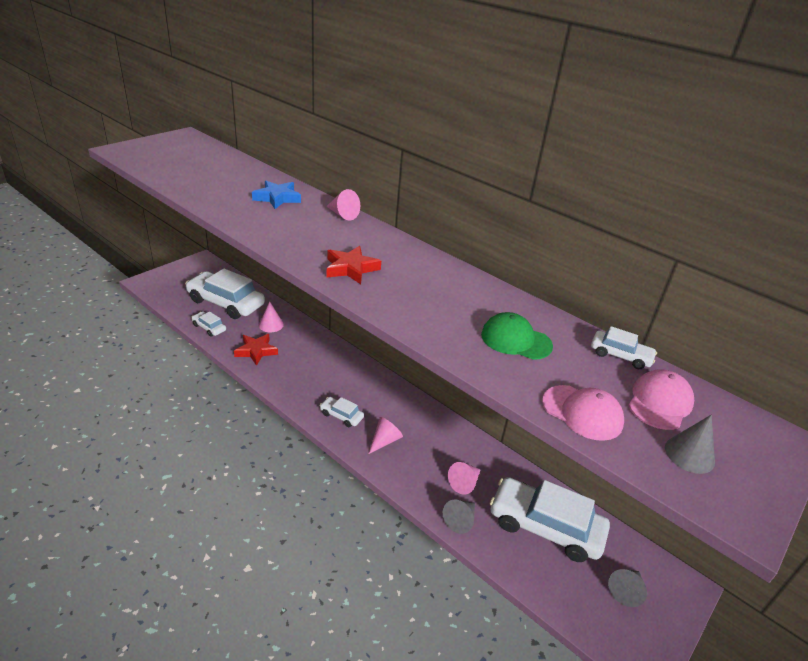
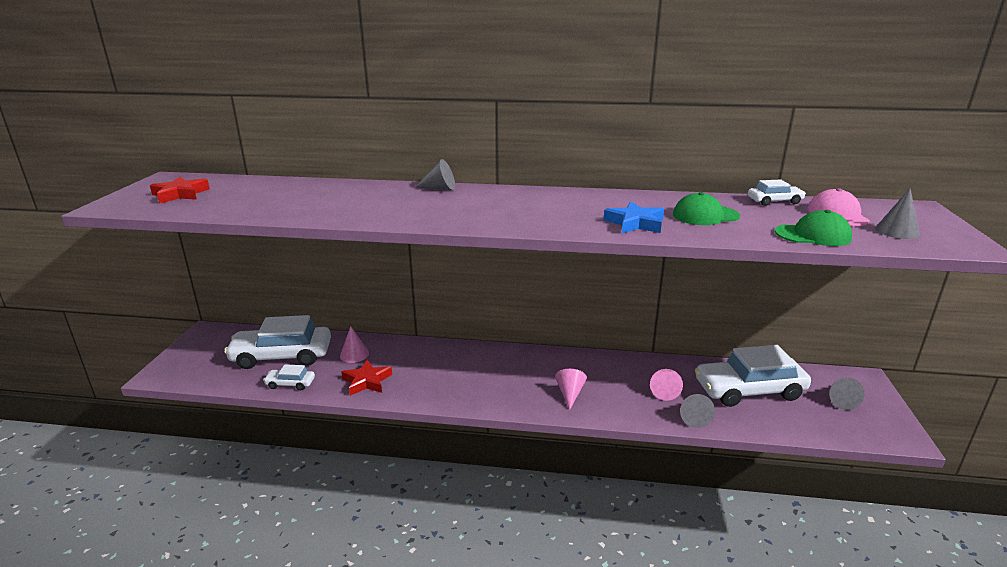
camera: 30 degrees left, 10 degrees down
(277, 198) = (359, 194): blue star -> blue star (635, 223)
(341, 415) = (511, 393): white car -> none
(343, 214) = (439, 188): pink cone -> grey cone
(351, 268) = (515, 217): red star -> red star (180, 194)
(582, 412) = (813, 235): pink cap -> green cap

